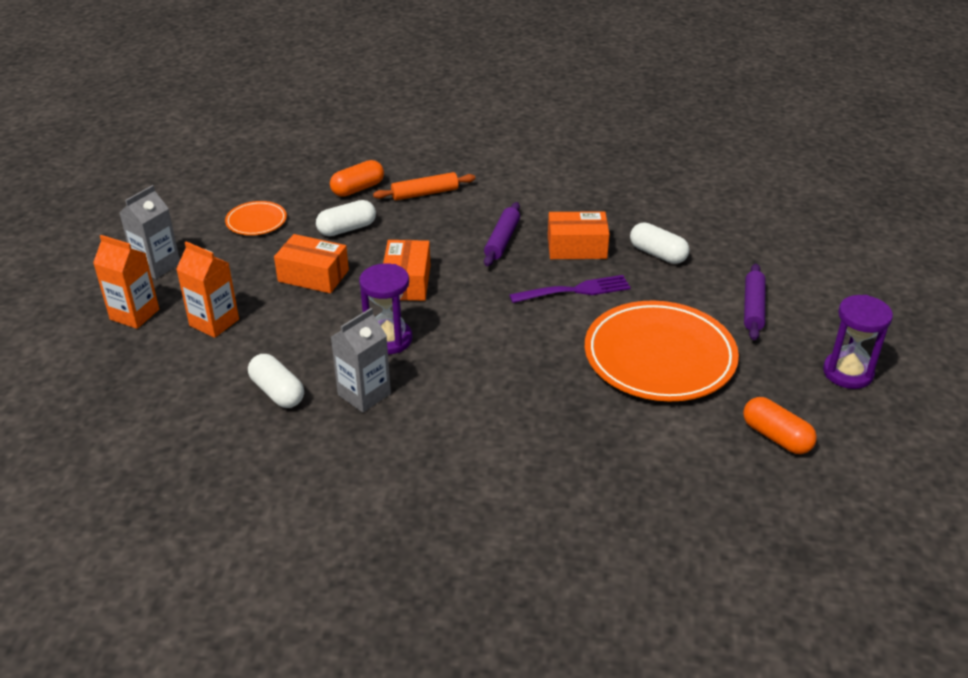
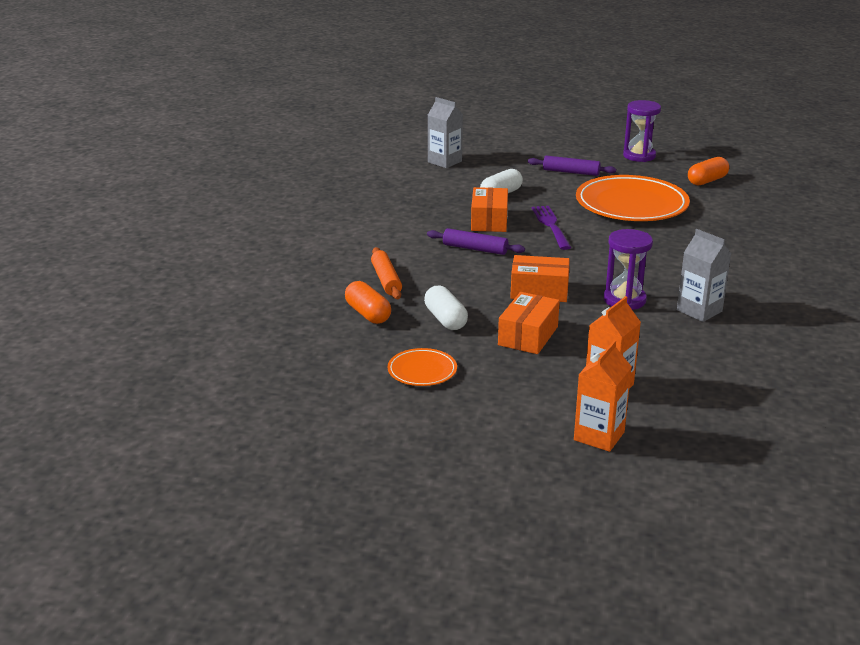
camera: 85 degrees left, 10 degrees down
(157, 266) = (506, 429): grey carton -> grey carton (444, 162)
(277, 392) = (706, 349): white capsule -> none

